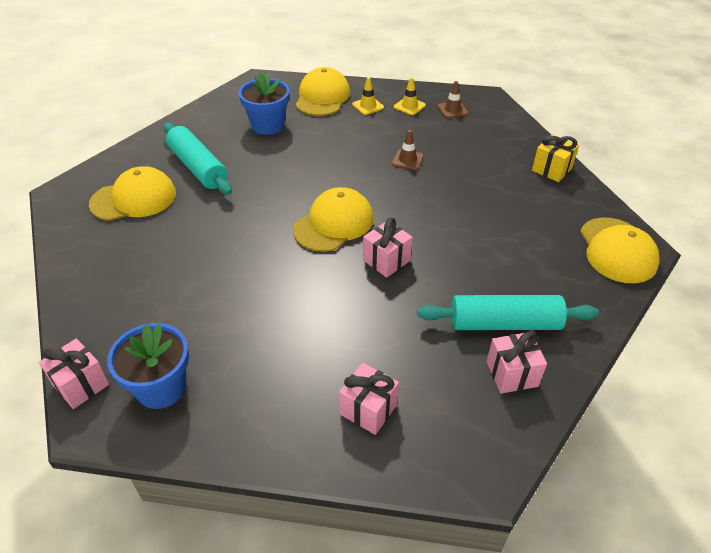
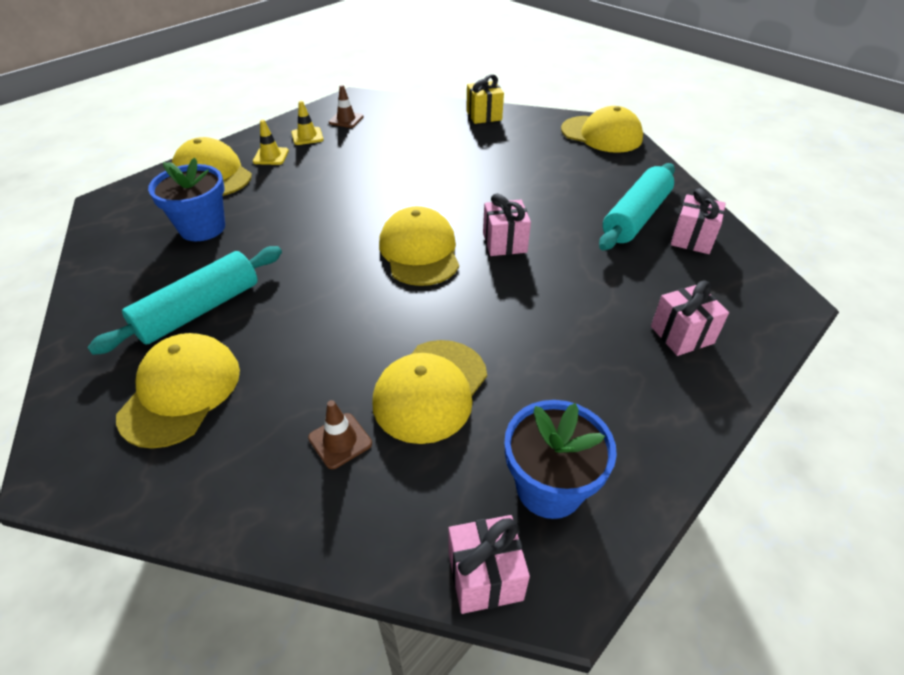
camera: 55 degrees left, 0 degrees up
(198, 167) = (199, 310): turquoise rolling pin -> turquoise rolling pin turned 45 degrees counterclockwise
(205, 294) = (430, 390): none -> yellow cap
(407, 160) = (382, 171): brown traffic cone -> brown traffic cone (340, 441)

